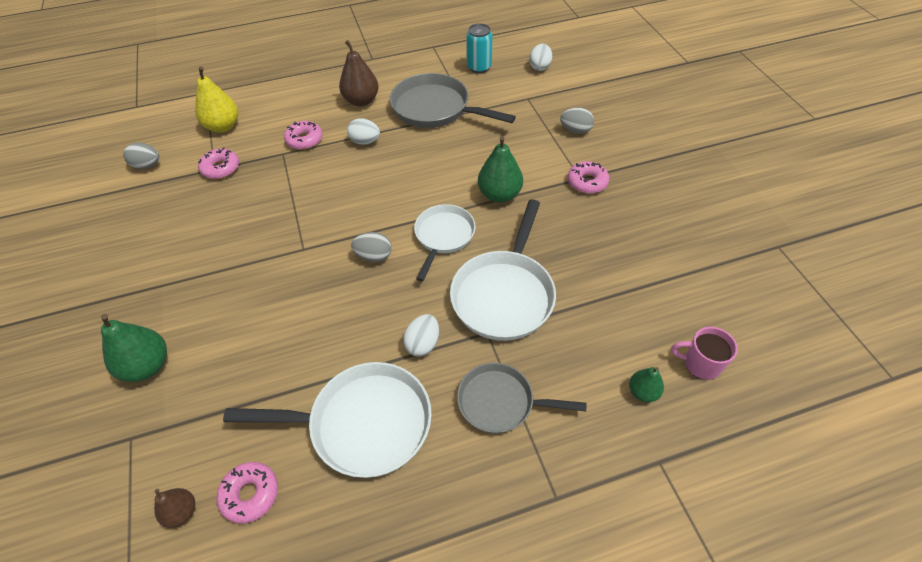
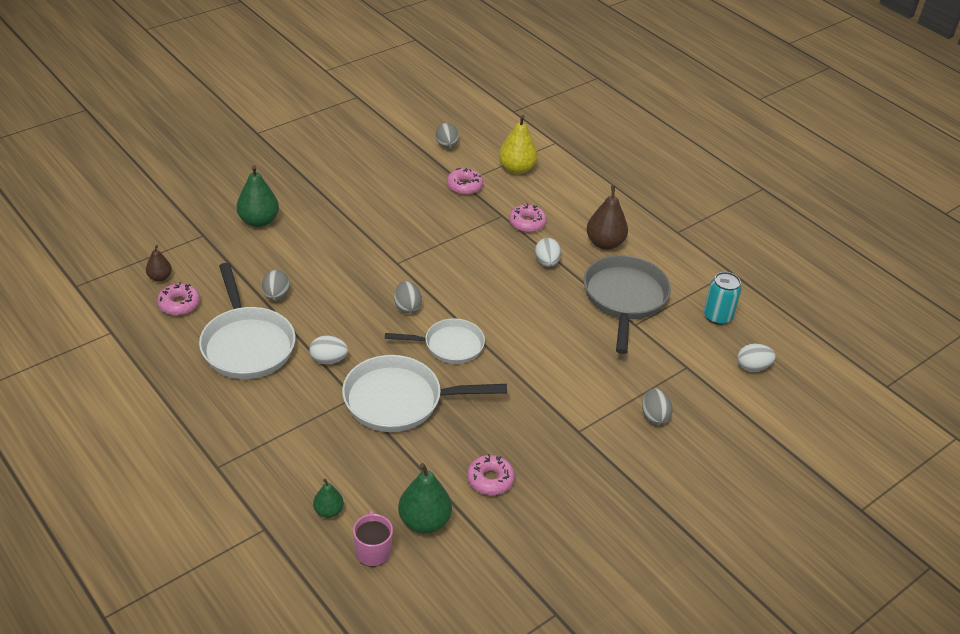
camera: 65 degrees right, 10 degrees down
(294, 374) = (276, 295): none -> grey egg
(499, 194) = (522, 373): green pear -> green pear (424, 521)
(500, 402) = (289, 419): grey pan -> none
(587, 182) = (575, 438): pink donut -> pink donut (490, 480)

